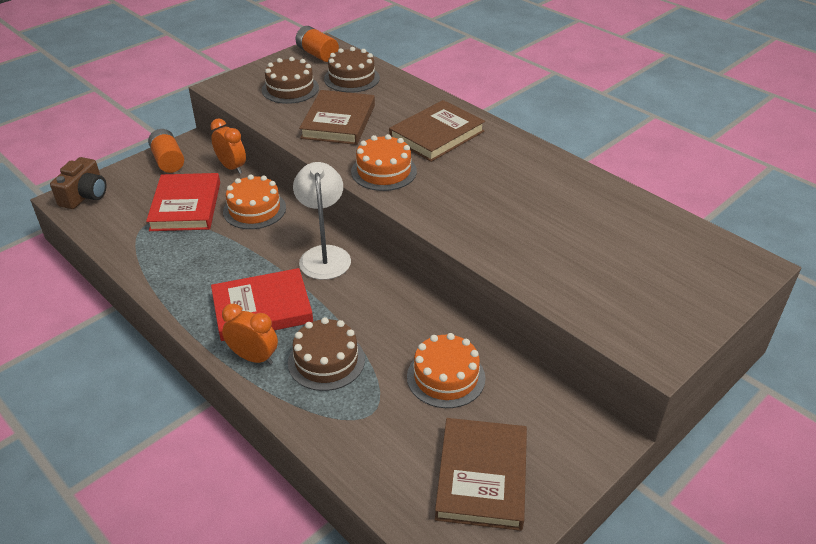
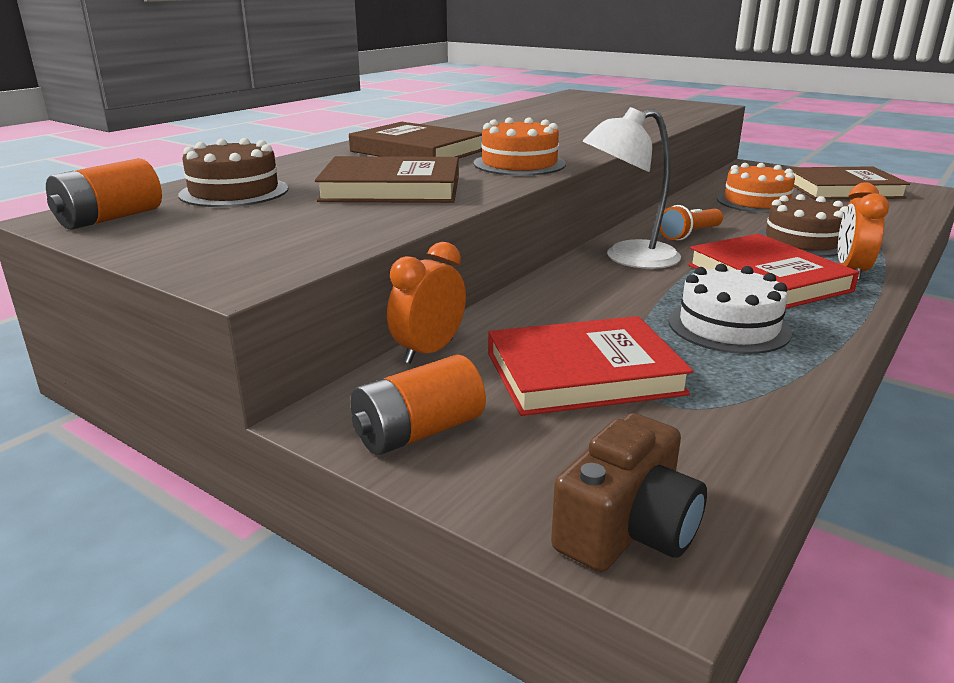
camera: 100 degrees left, 15 degrees down
(85, 195) = (627, 529): brown camera -> brown camera turned 120 degrees clockwise
(204, 266) = (728, 326): none -> white cake
(254, 209) = (555, 312): orange cake -> none
(290, 89) = (267, 223): brown cake -> none
(363, 300) = (690, 234): none -> orange flashlight

